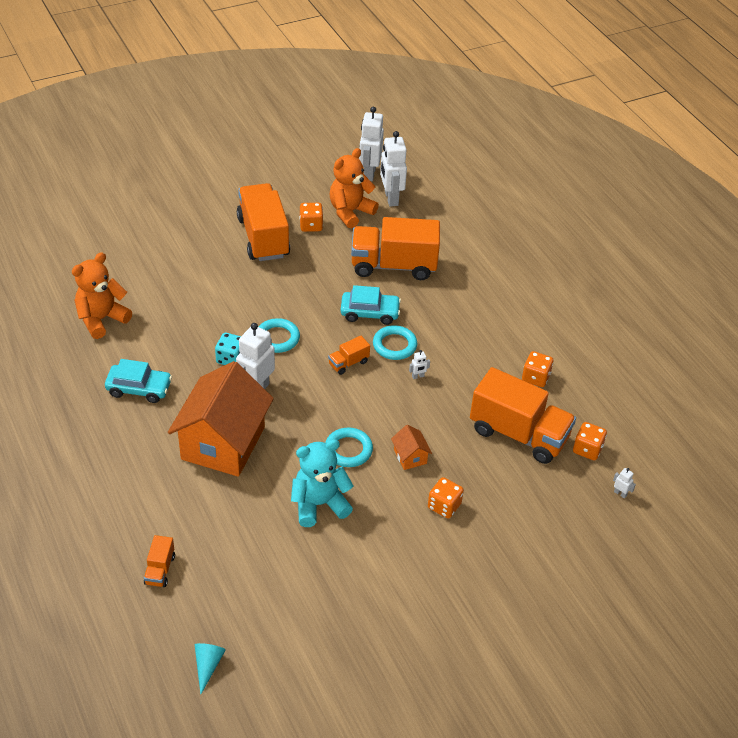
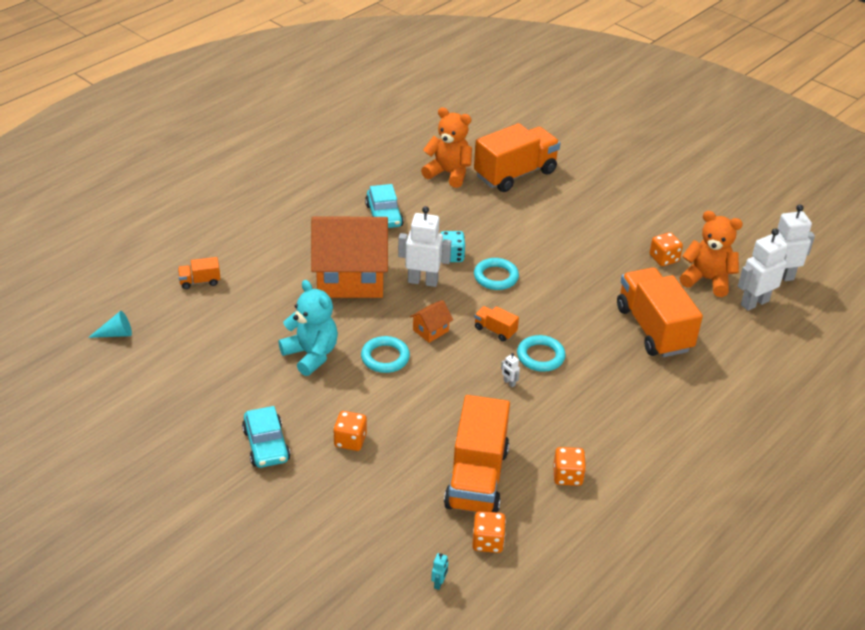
camera: 70 degrees right, 5 degrees down
(263, 237) = (621, 233): orange truck -> orange truck (515, 174)
(370, 313) = (573, 328): turquoise car -> turquoise car (266, 445)
(410, 456) = (400, 402): orange house -> orange house (430, 330)
(620, 493) = (439, 583): white robot -> turquoise robot

